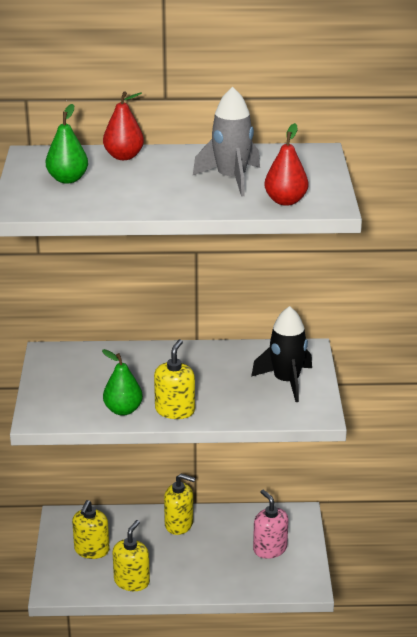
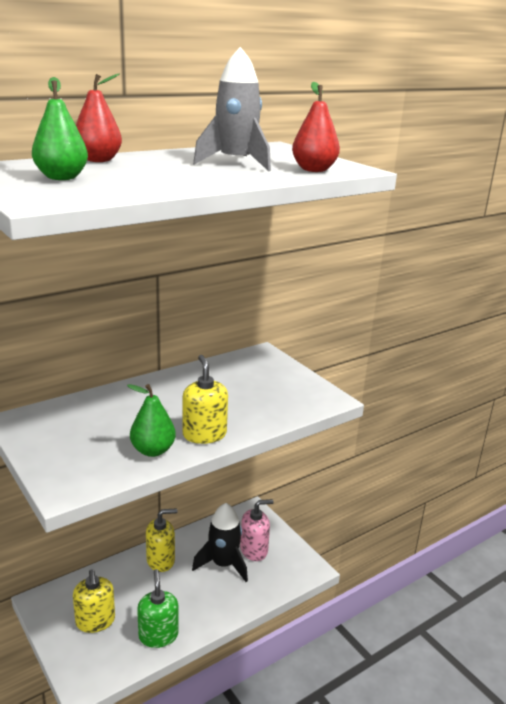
camera: 35 degrees left, 5 degrees down
(132, 581) = (158, 635): yellow soap dispenser -> green soap dispenser
(270, 549) = (254, 550): pink soap dispenser -> pink soap dispenser turned 135 degrees clockwise
(286, 381) = (274, 381): black rocket -> black rocket (223, 564)

